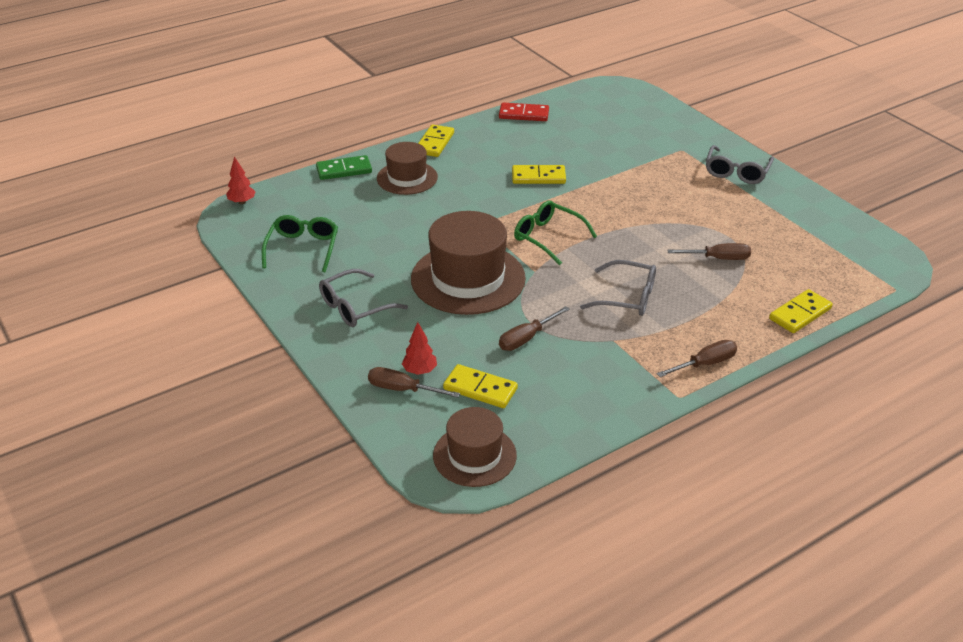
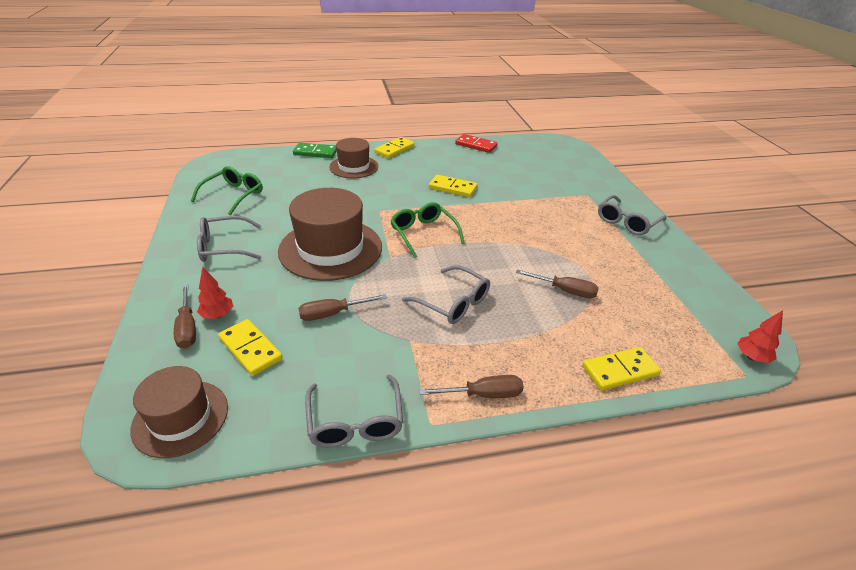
camera: 20 degrees right, 0 degrees up
(242, 202) = (228, 156): red tree -> red tree (751, 357)
(403, 389) = (187, 327): brown screwdriver -> brown screwdriver turned 150 degrees counterclockwise
(619, 413) = (355, 421): none -> grey glasses

